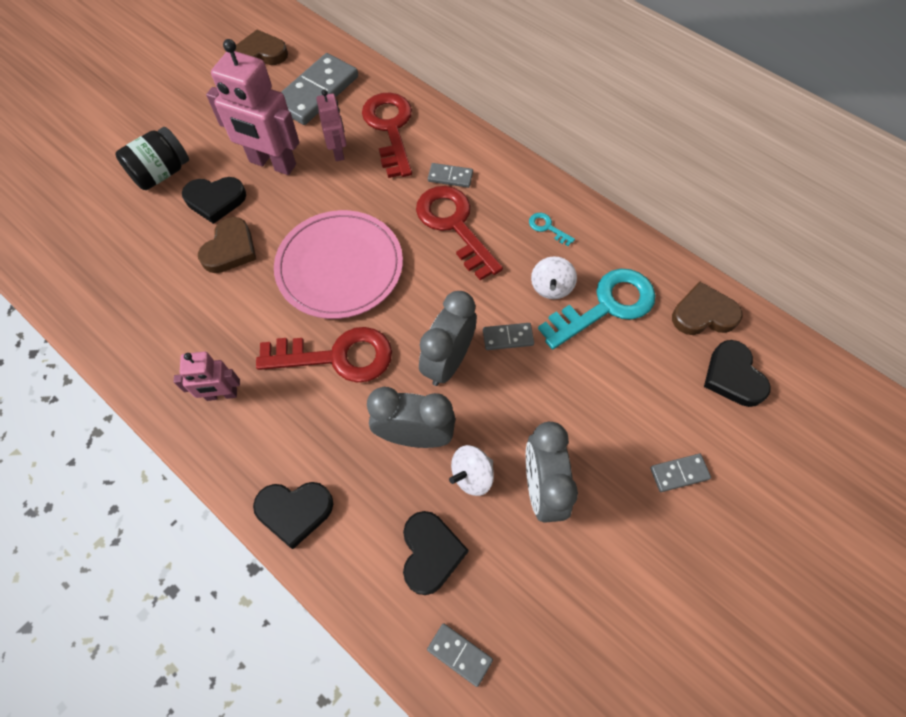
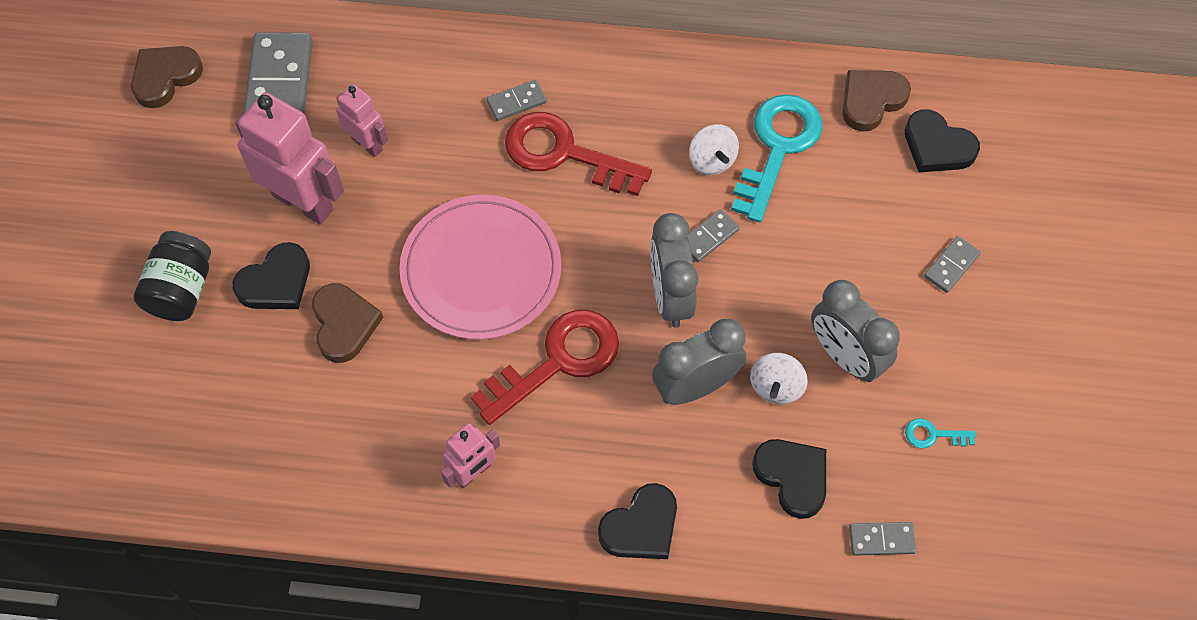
camera: 35 degrees left, 0 degrees up
(272, 164) = (303, 202): pink robot -> pink robot turned 135 degrees counterclockwise
(390, 129) = (404, 84): red key -> none
(547, 228) = (661, 99): turquoise key -> turquoise key (933, 435)

